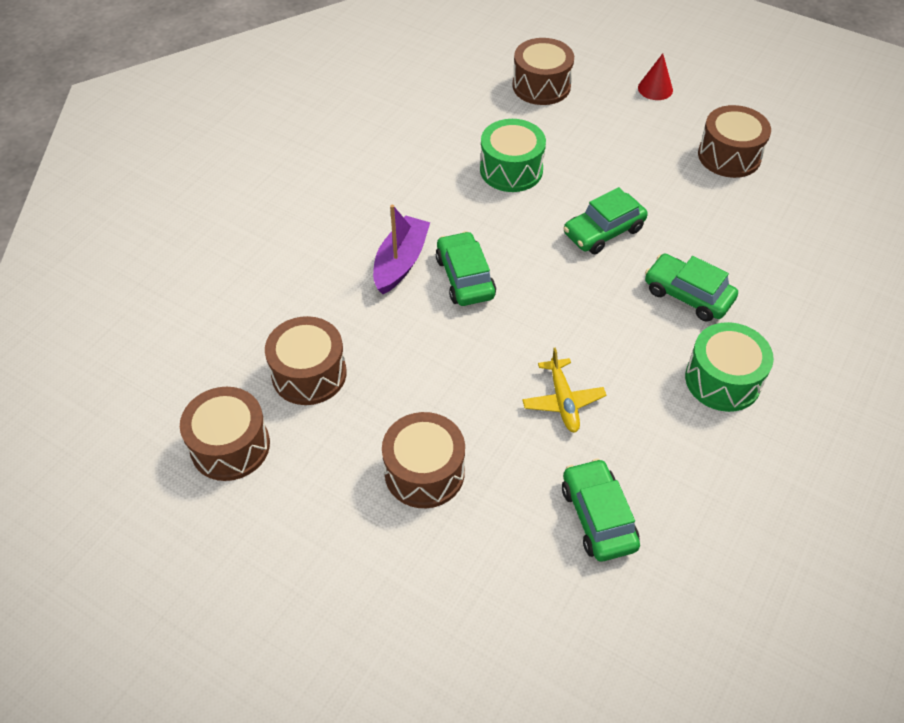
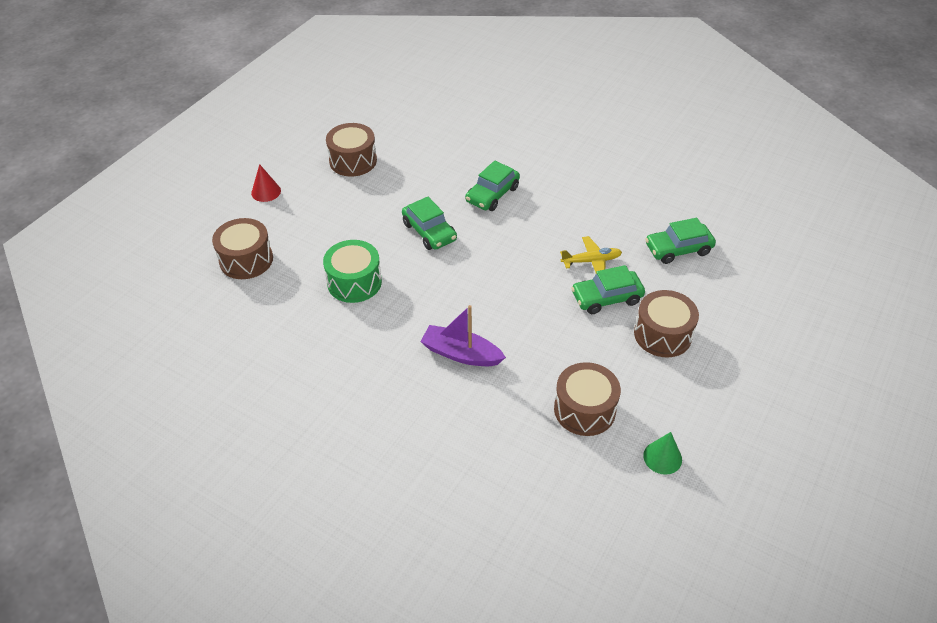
camera: 90 degrees left, 5 degrees down
(230, 446) = (662, 457): brown drum -> green cone
(465, 277) = (477, 312): green car -> green car (606, 298)
(722, 380) = (564, 186): green drum -> none

